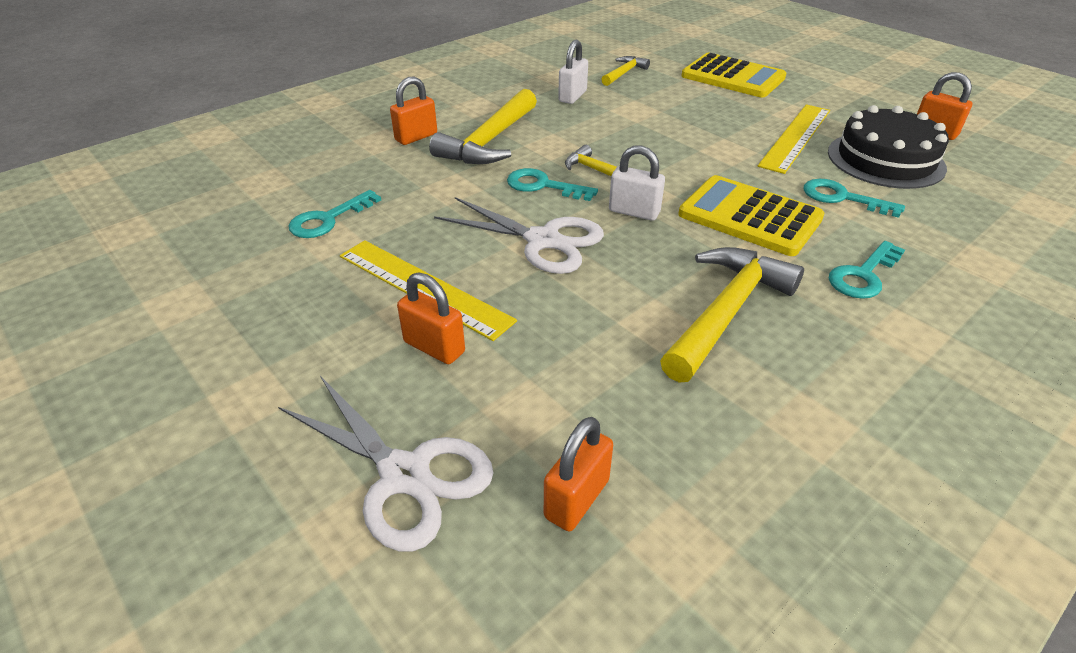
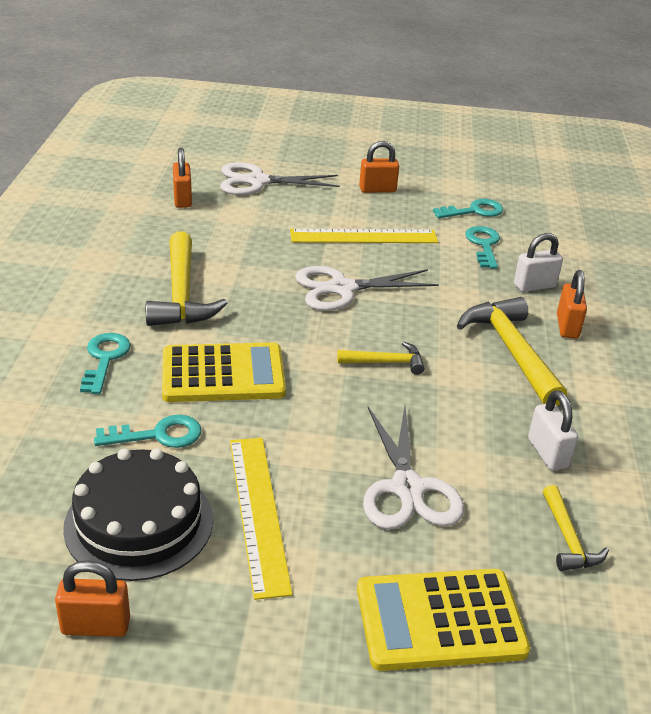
camera: 135 degrees right, 5 degrees down
(434, 347) = (313, 217): orange padlock -> orange padlock (377, 190)
(543, 186) = (404, 329): turquoise key -> turquoise key (474, 211)
(634, 212) = (312, 337): white padlock -> white padlock (534, 286)
(684, 114) = (407, 488): none -> white scissors

